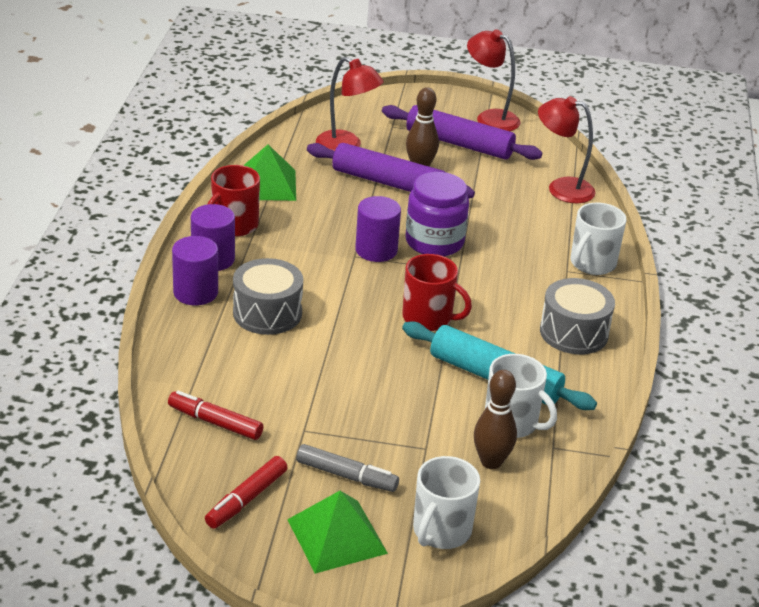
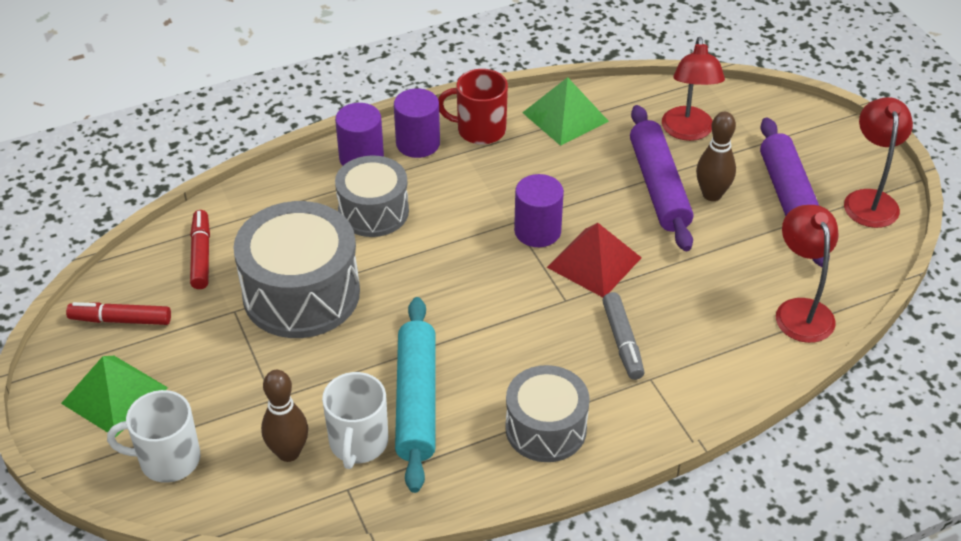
camera: 60 degrees right, 10 degrees up
(322, 386) = (301, 293): none -> grey drum
(346, 476) = (195, 365): grey marker -> grey marker (622, 341)
(428, 318) = (466, 314): red mug -> none
(434, 242) = (594, 262): purple jar -> red pyramid
(592, 263) = (684, 393): white mug -> none

